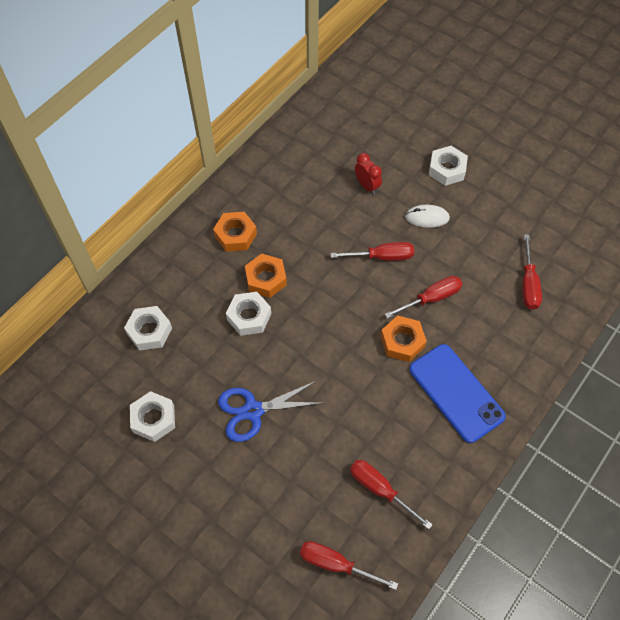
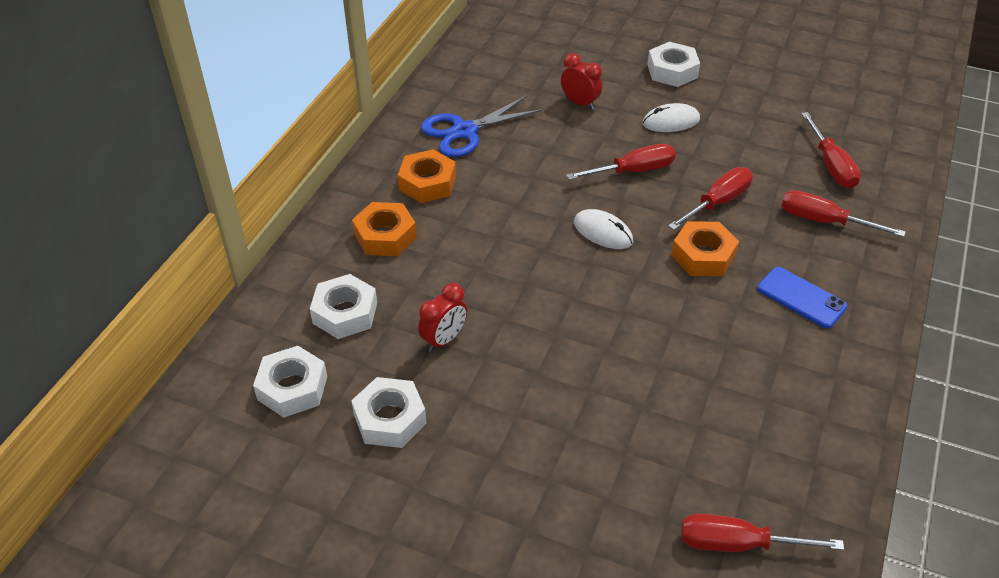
camera: 15 degrees left, 15 degrees down
(206, 367) = (444, 339): none -> red clock
(249, 316) = (482, 268): white nut -> white nut (292, 388)
(253, 411) = (533, 377): blue scissors -> blue scissors (464, 131)
(266, 279) = (488, 222): orange nut -> orange nut (385, 236)
(341, 305) = (603, 232): none -> white mouse
(379, 489) = (755, 433): red screwdriver -> red screwdriver (823, 221)
(456, 393) = (801, 298): blue phone -> blue phone, size x0.59

